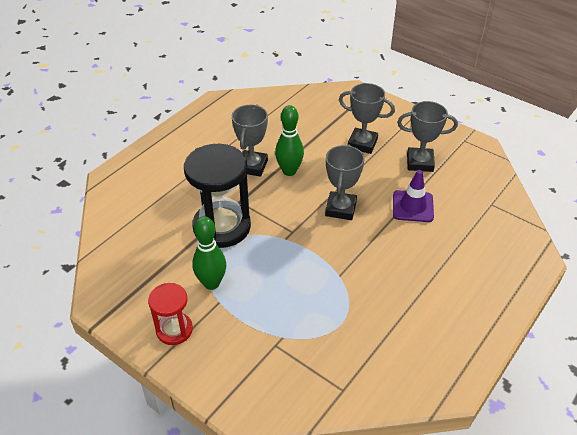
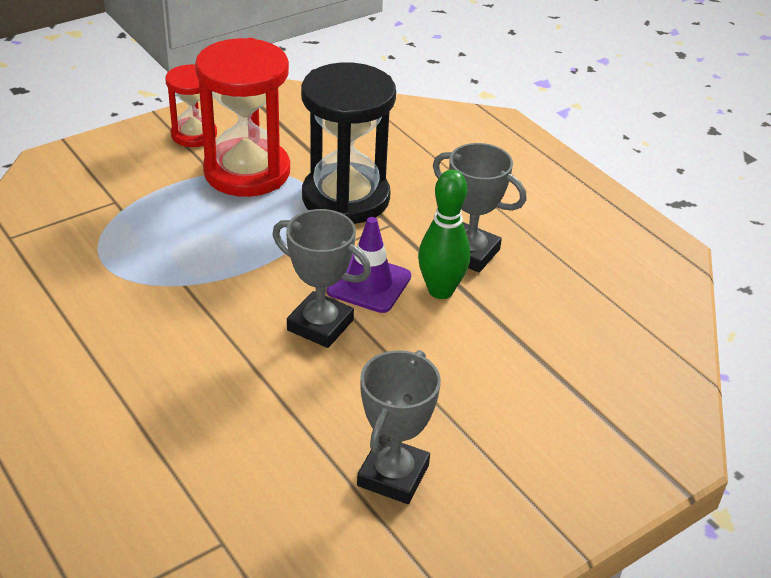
camera: 105 degrees right, 5 degrees down
(211, 283) = (247, 172): green bowling pin -> red hourglass
(362, 144) = (484, 406): grey trophy -> none
(412, 206) = (278, 418): purple traffic cone -> purple traffic cone (369, 284)

